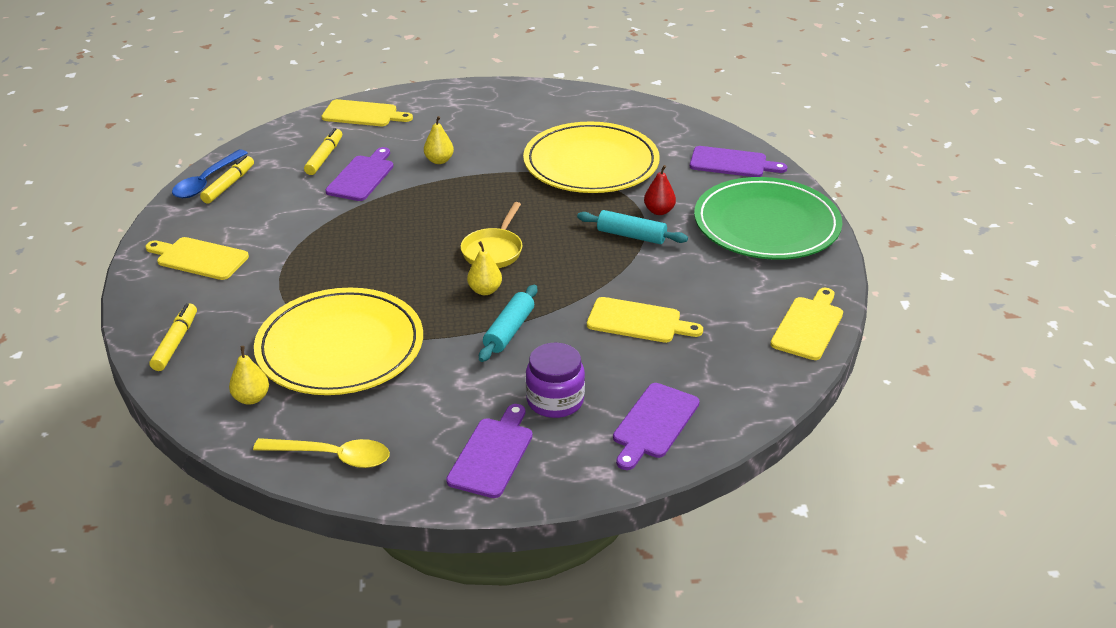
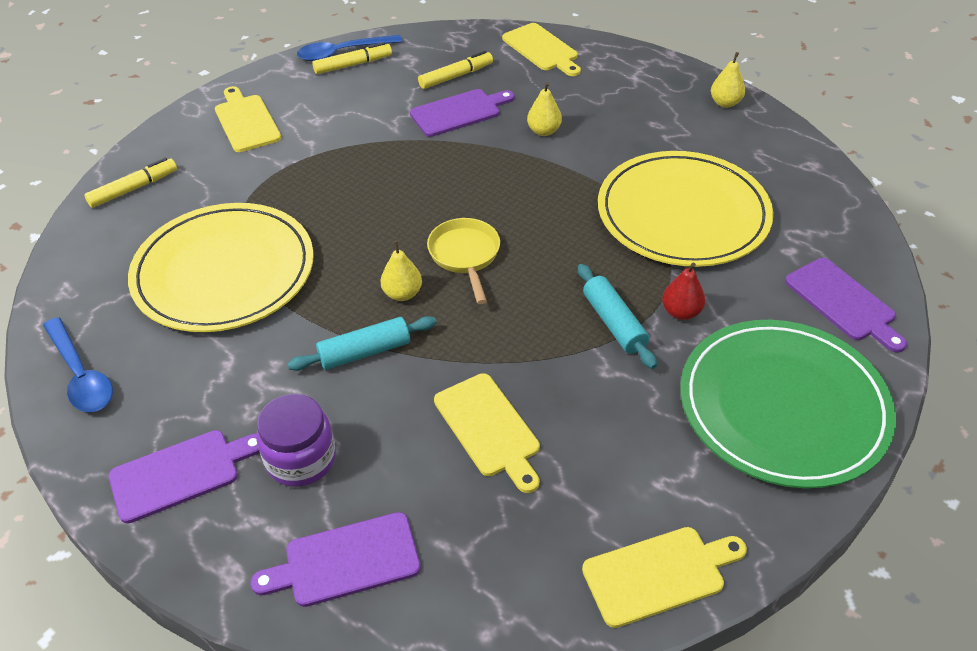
camera: 45 degrees right, 10 degrees up
(251, 398) = (109, 276): yellow pear -> yellow pear (725, 103)
(333, 457) = (81, 376): yellow spoon -> blue spoon
(494, 251) = (465, 256): yellow pan -> yellow pan turned 105 degrees clockwise

